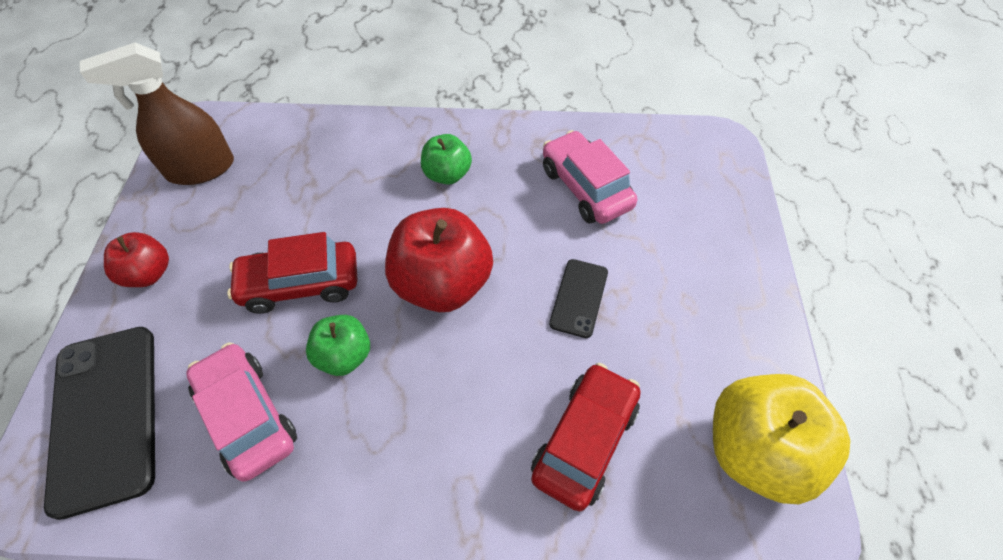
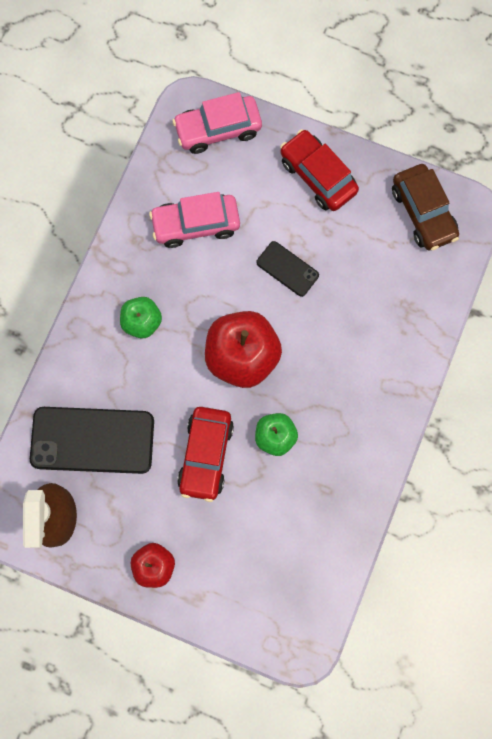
camera: 70 degrees left, 20 degrees up
(105, 416) = (264, 600): black phone -> black phone (92, 440)
(247, 416) = (297, 507): pink car -> pink car (218, 129)
(584, 440) = (384, 306): red car -> red car (317, 176)
(756, 450) = (423, 212): yellow apple -> brown car

